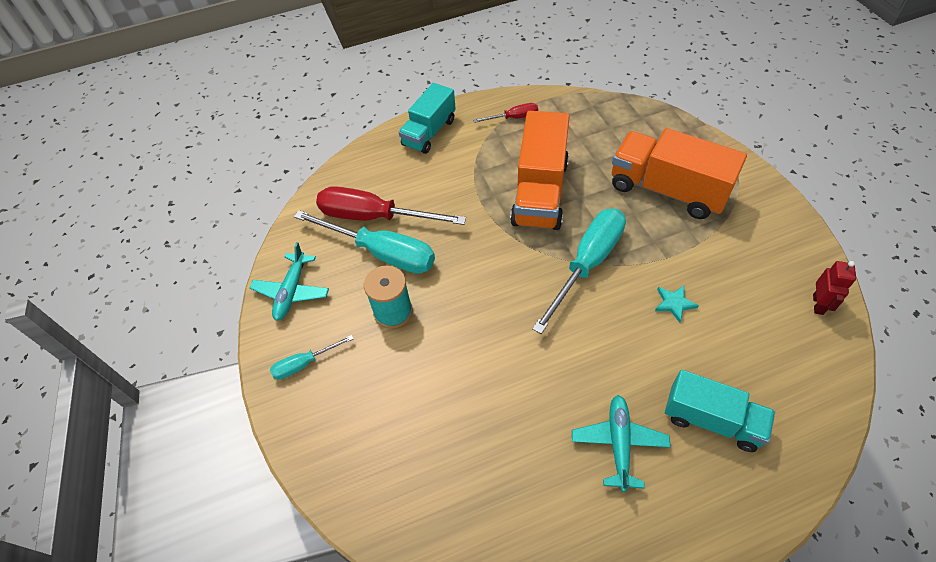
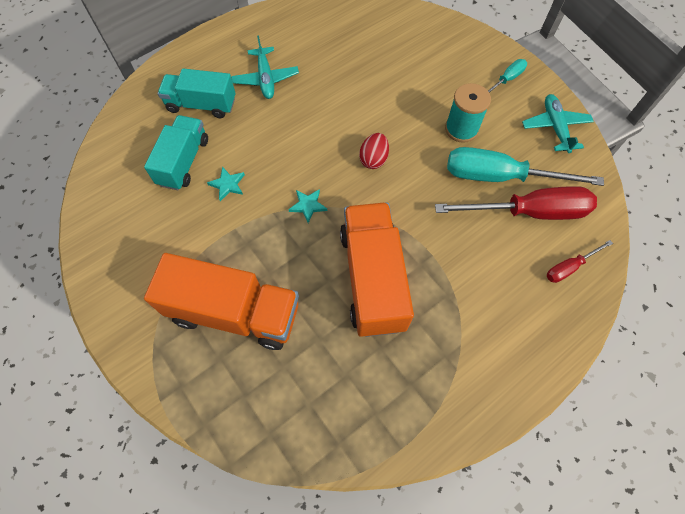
camera: 160 degrees right, 10 degrees up
(429, 132) = (533, 342): turquoise truck -> turquoise truck (184, 162)
(505, 298) = (373, 159): none -> red egg
(513, 118) = (437, 394): red screwdriver -> red screwdriver (569, 267)
(587, 264) = (308, 205): turquoise screwdriver -> turquoise star
(818, 304) = (102, 210): red robot -> none

